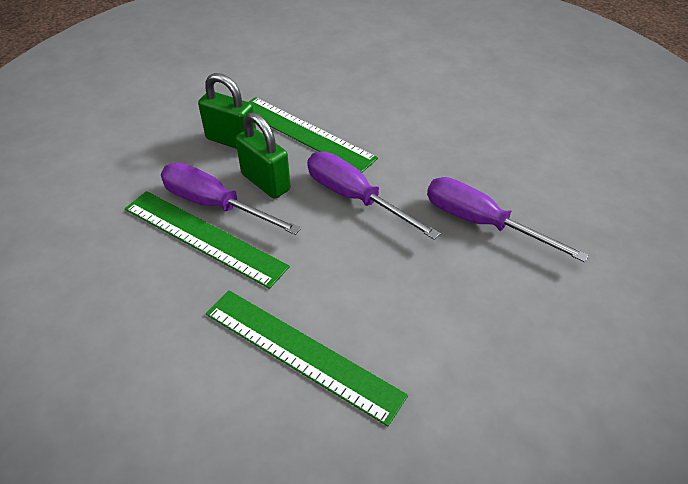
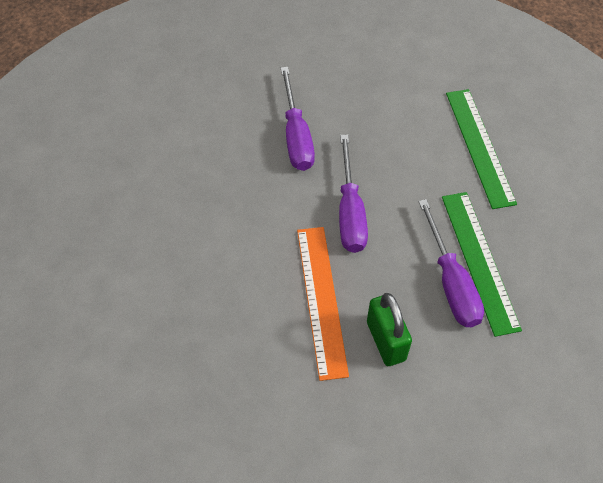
camera: 135 degrees left, 10 degrees up
(265, 182) = (397, 274): green padlock -> none
(304, 133) = (321, 300): green ruler -> orange ruler

